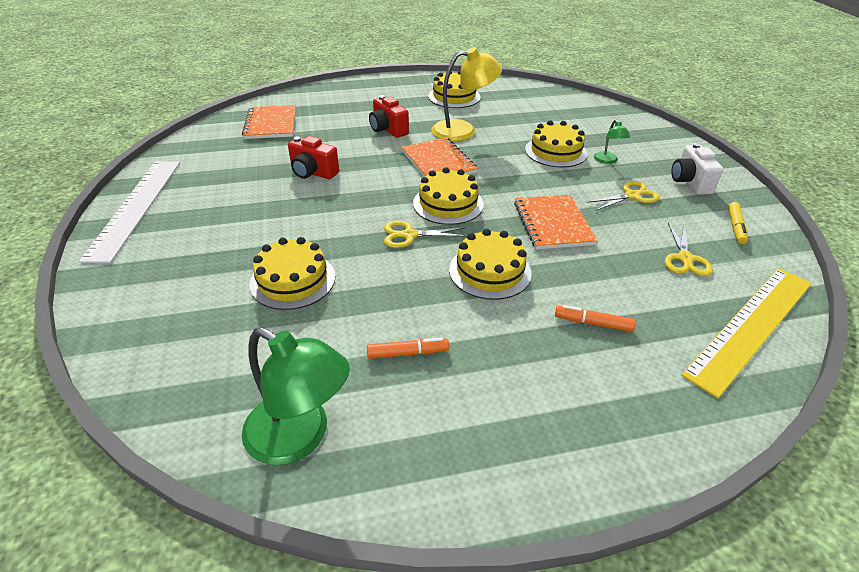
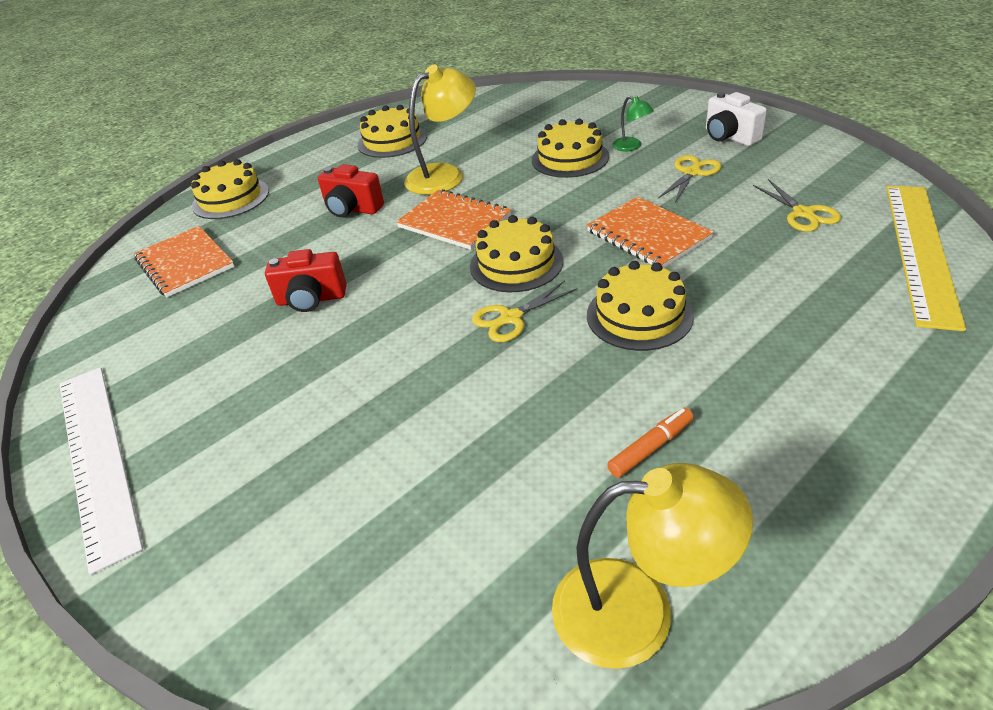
camera: 25 degrees left, 0 degrees up
(292, 280) = (429, 438): yellow cake -> yellow cake (230, 198)
(300, 437) = (638, 610): green lamp -> yellow lamp
(593, 323) = (792, 317): orange marker -> none
(735, 227) = (812, 163): yellow marker -> none

